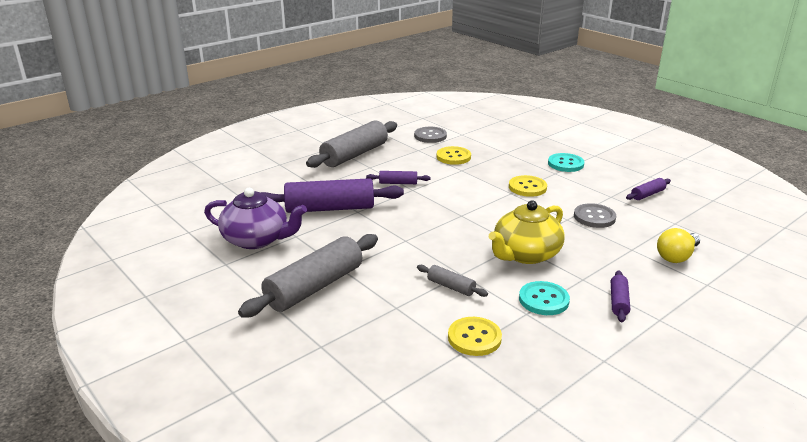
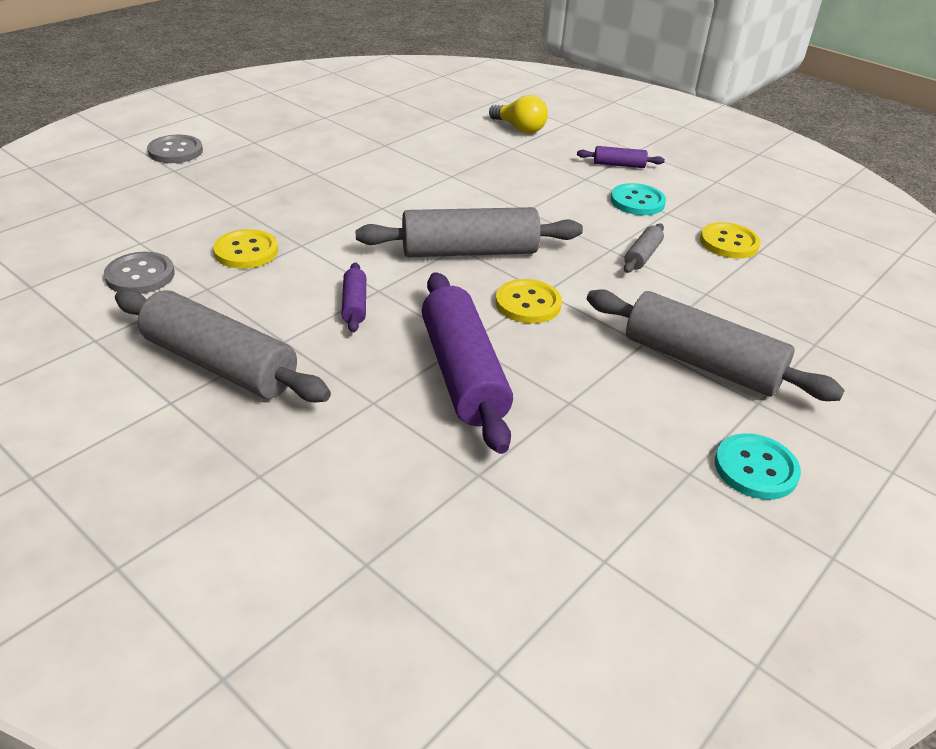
camera: 100 degrees left, 10 degrees up
(257, 239) = (598, 448): purple teapot -> none
(455, 218) = (469, 252): none -> grey rolling pin
(525, 254) = (547, 206): yellow teapot -> none
(527, 187) = (363, 194): yellow button -> yellow button (528, 303)
(565, 164) = (283, 163): turquoise button -> turquoise button (755, 468)
(594, 217) = (443, 159): grey button -> grey button (175, 151)
(647, 194) = (377, 124): purple rolling pin -> none

